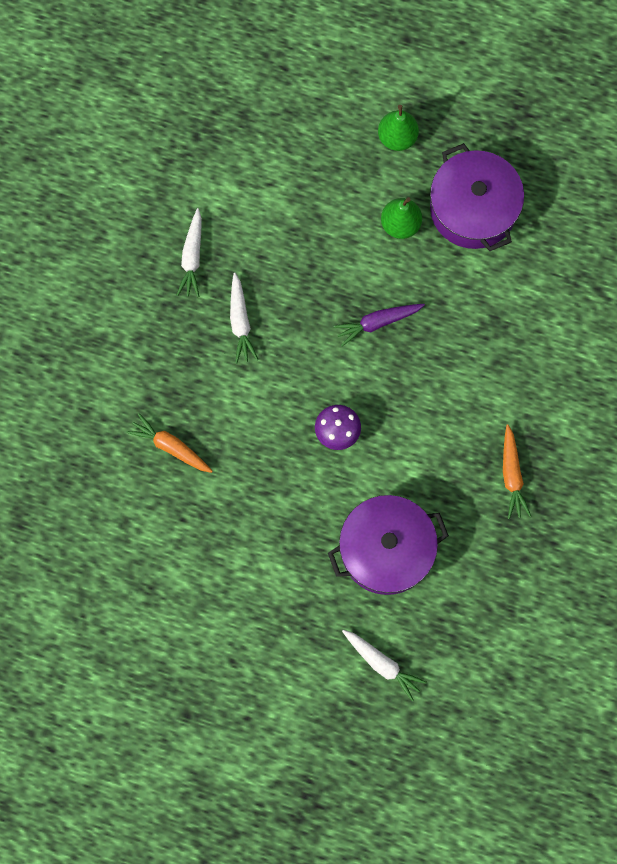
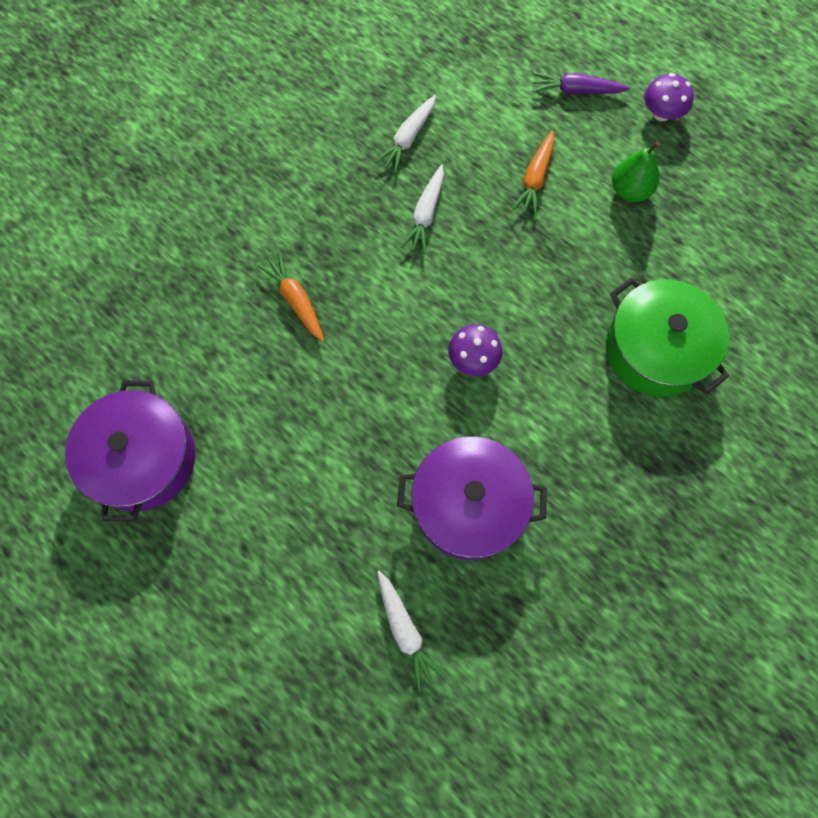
camera: 25 degrees right, 5 degrees down
(377, 323) = (564, 272): purple carrot -> purple carrot (576, 91)
(397, 137) = (661, 113): green pear -> purple mushroom
(473, 208) = (712, 205): purple pot -> purple pot (143, 459)
(477, 358) = (655, 349): none -> green pot
(512, 475) = (643, 488): orange carrot -> orange carrot (535, 179)

